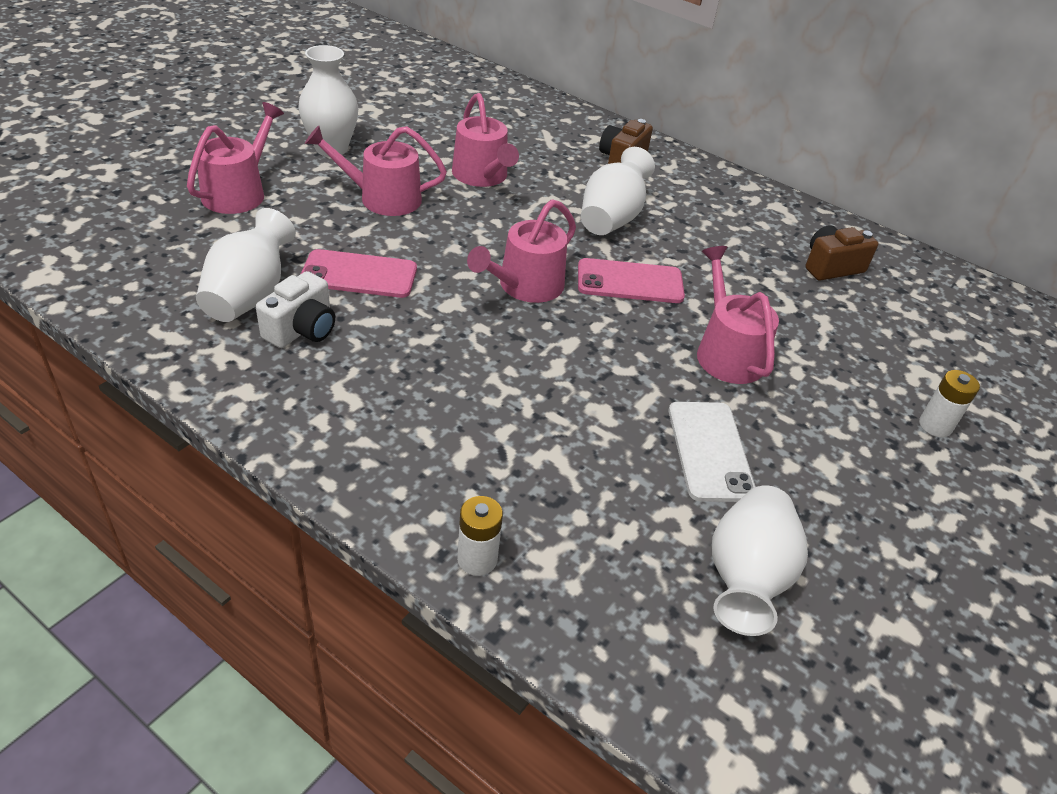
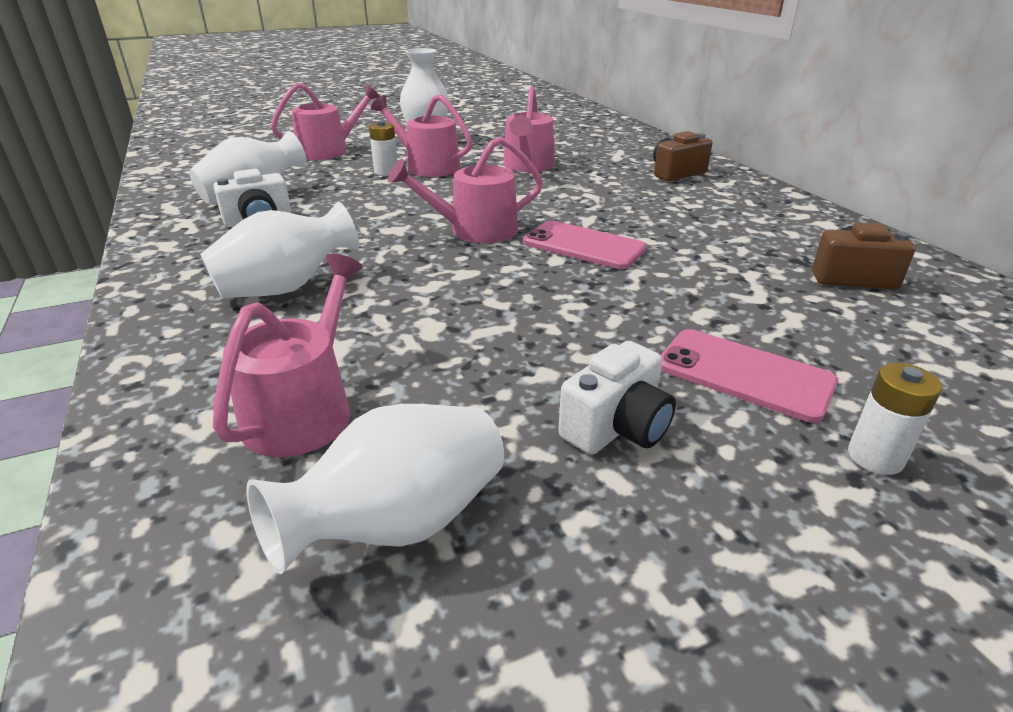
camera: 35 degrees right, 10 degrees down
(359, 274) = (347, 201): pink phone -> pink phone (744, 374)
(477, 559) = (154, 398): white battery -> white battery (386, 172)
(611, 218) = (618, 204): white vase -> white vase (286, 288)
(710, 451) = (508, 388): white phone -> none
(727, 353) = (630, 316): pink watering can -> pink watering can (303, 410)
(798, 457) = (617, 427): none -> white camera

